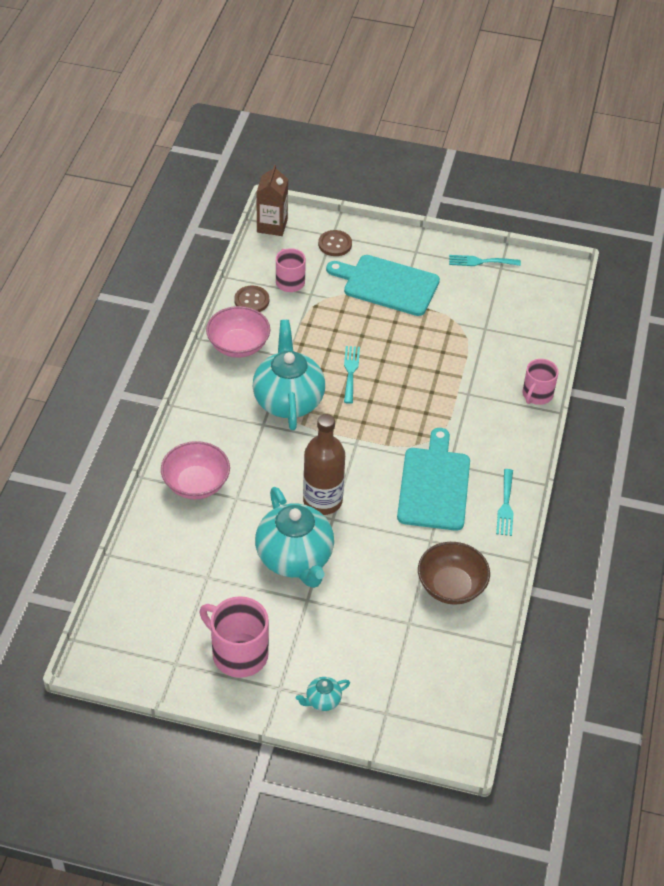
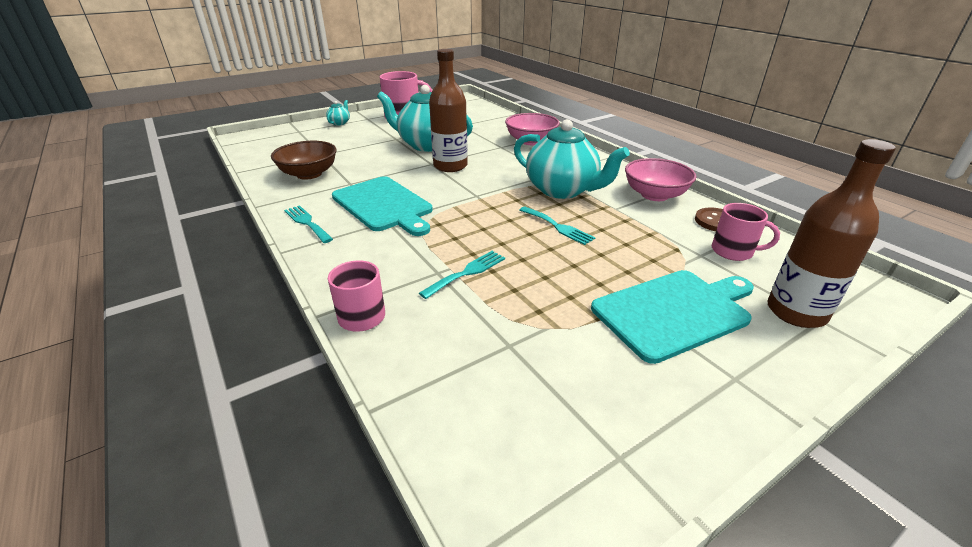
camera: 135 degrees right, 15 degrees down
(272, 225) = (865, 284): brown carton -> none
(335, 244) = (796, 312): brown button -> brown bottle
(480, 261) = (657, 440): turquoise fork -> turquoise fork (467, 273)

